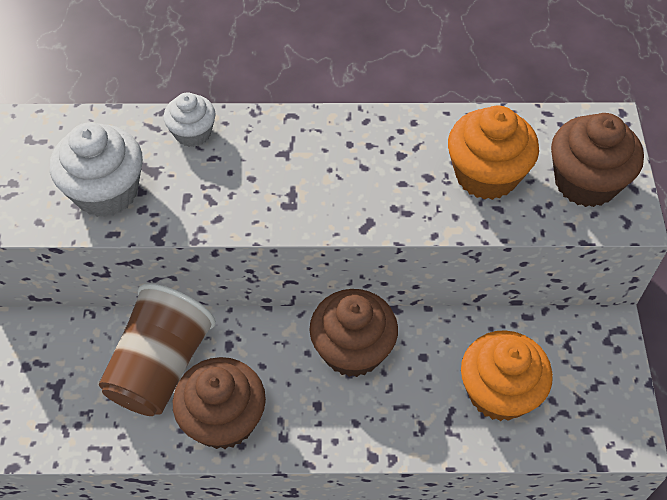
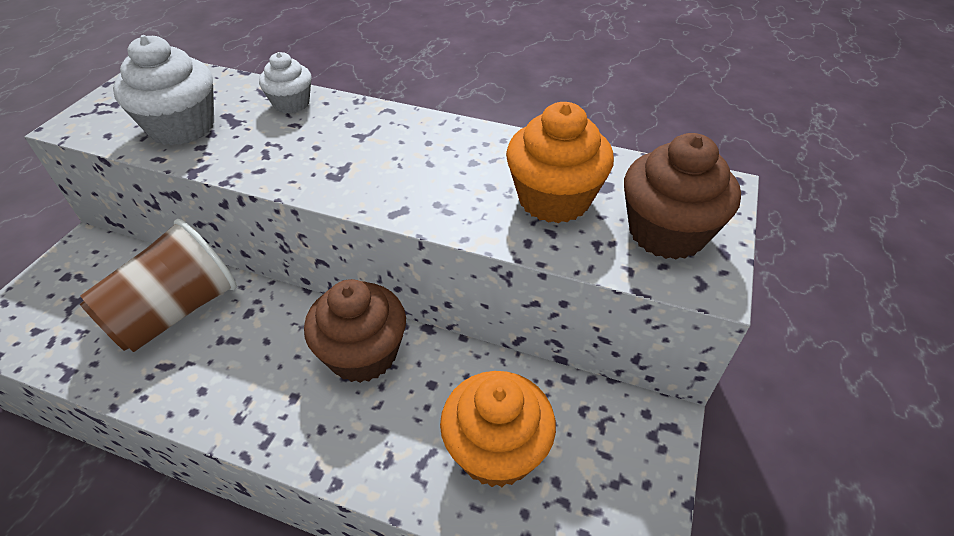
camera: 20 degrees right, 10 degrees down
(224, 419) = (195, 380): brown cupcake -> none

